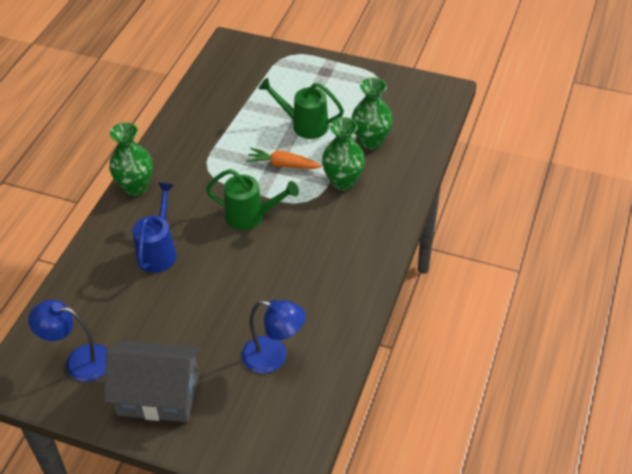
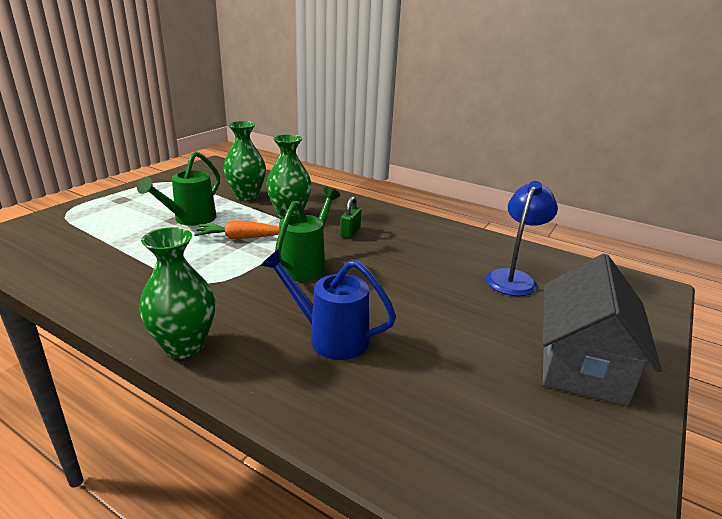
camera: 80 degrees left, 20 degrees down
(79, 361) = (535, 443): blue lamp -> none
(283, 165) = (239, 238): orange carrot -> orange carrot turned 60 degrees clockwise
(321, 231) = (350, 232): none -> green padlock

